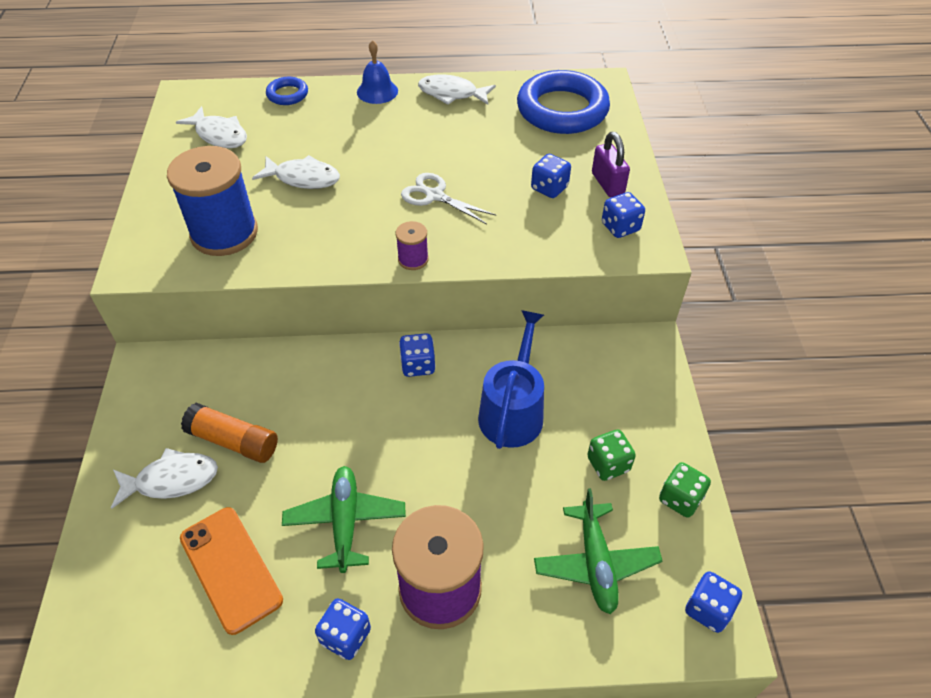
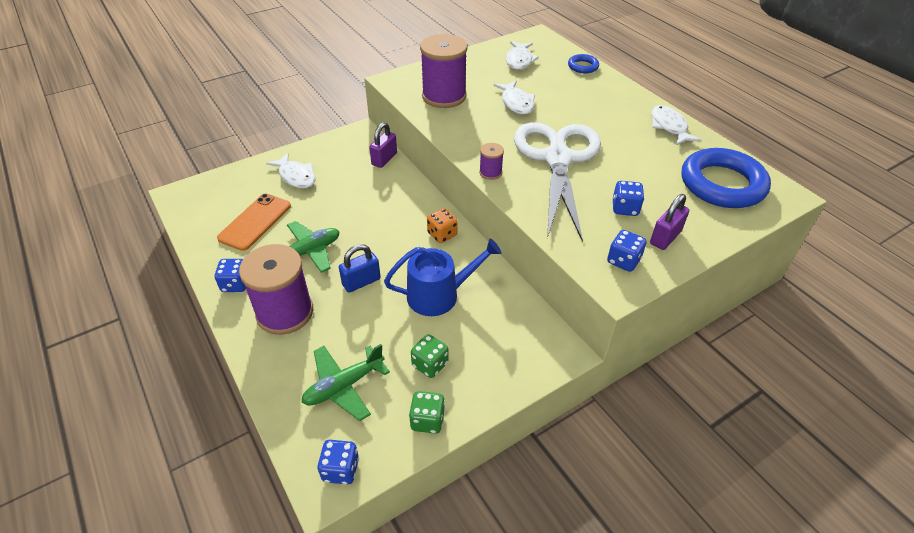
camera: 60 degrees right, 5 degrees down
(224, 233) = (444, 96): blue spool -> purple spool
(227, 362) = (384, 159): none -> purple padlock
(233, 441) = (334, 186): orange glue stick -> none
(377, 91) = (630, 96): blue bell -> none
(418, 365) = (442, 234): blue dice -> orange dice
(435, 196) = (557, 159): white scissors -> white scissors, size x2.27
(441, 480) = (361, 282): none -> blue padlock

